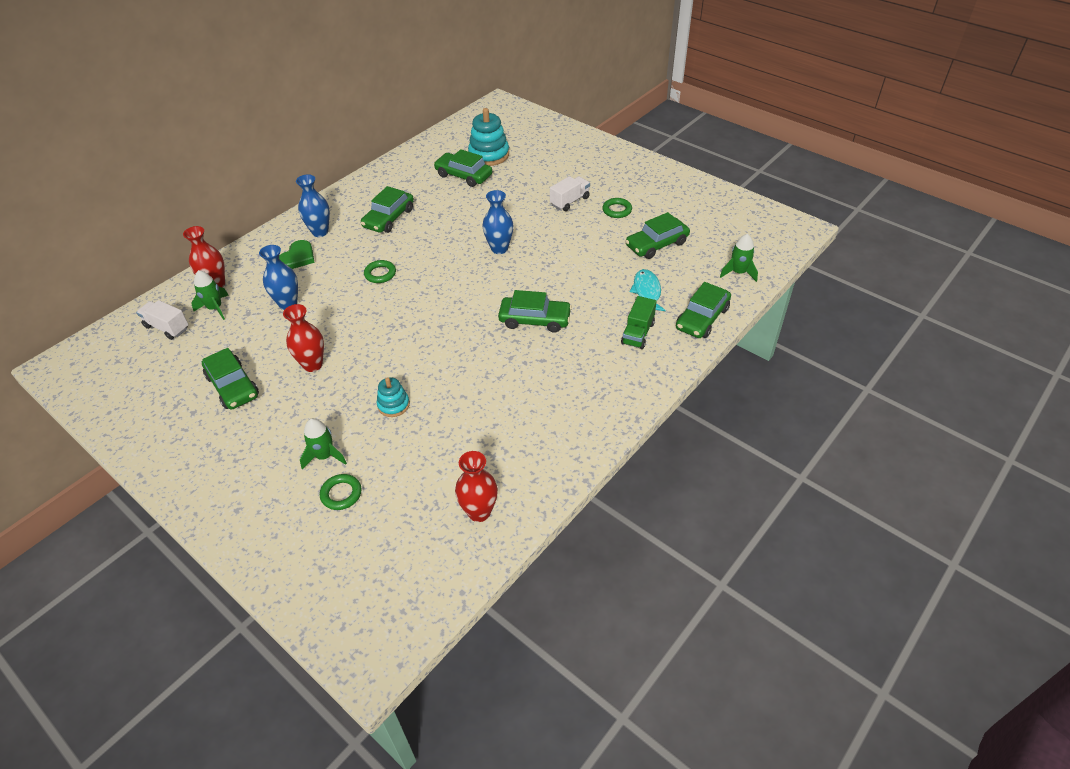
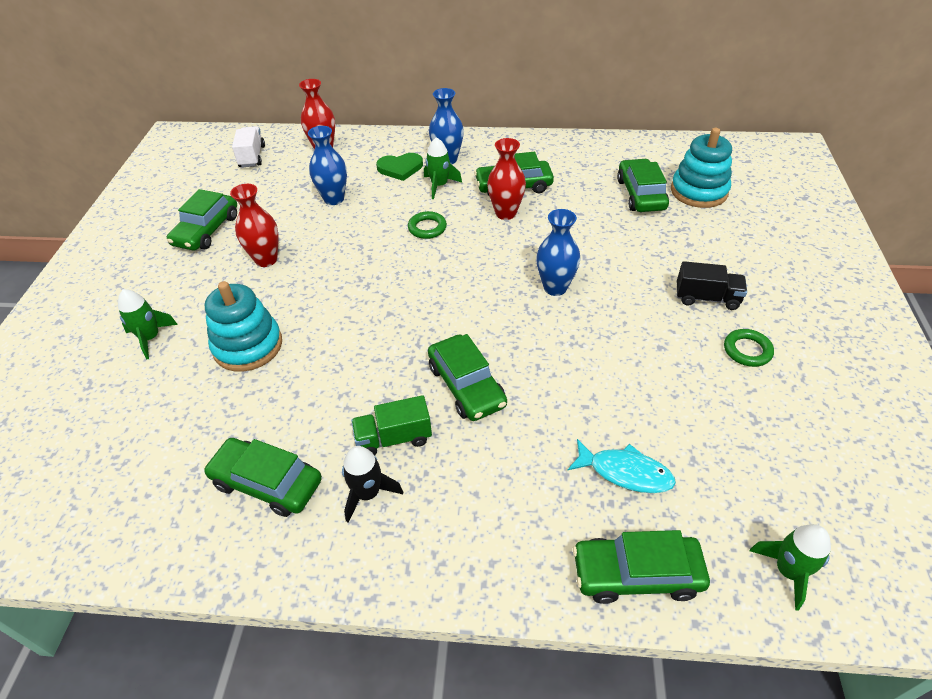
camera: 55 degrees right, 0 degrees up
(215, 308) = (295, 165): green rocket -> green rocket (439, 185)
(341, 494) = (105, 379): green ring -> none
(393, 405) = (248, 346): turquoise stacking toy -> turquoise stacking toy, size x1.76
(479, 512) = (126, 511): red vase -> red vase (505, 213)
(569, 201) = (706, 298): white truck -> black truck
(571, 393) = (368, 493): none -> black rocket
(637, 333) = (534, 507): green truck -> green truck (394, 438)
(647, 292) = (625, 472): turquoise fish -> turquoise fish turned 60 degrees clockwise
(656, 244) = (731, 430): green car -> green car (267, 483)

